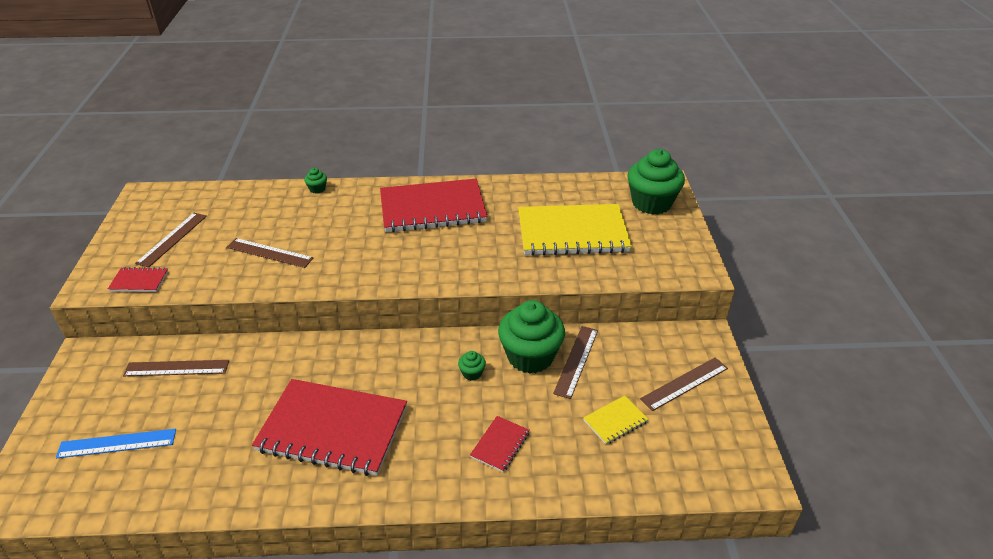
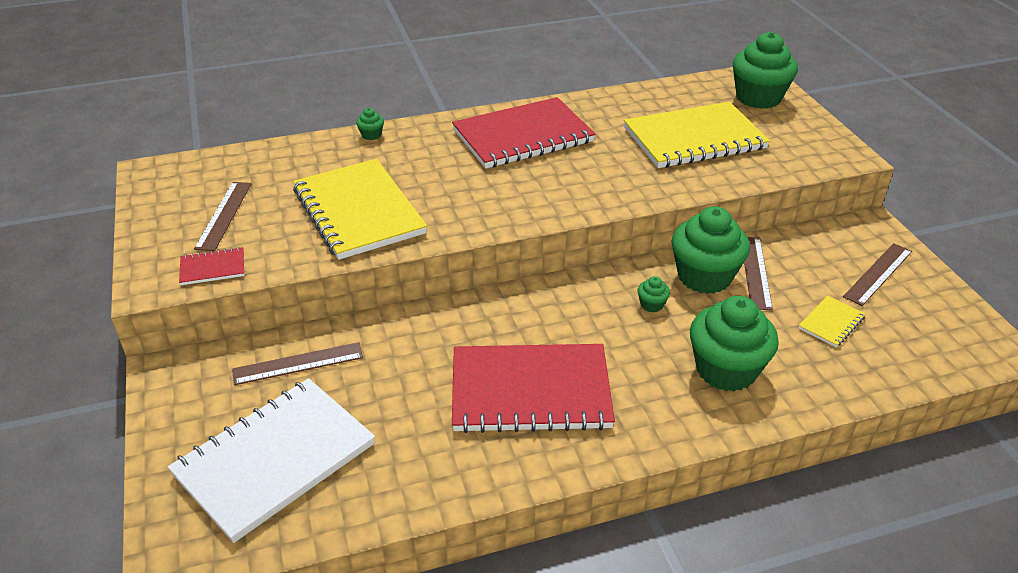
camera: 15 degrees left, 0 degrees up
(117, 443) = (275, 460): blue ruler -> white notebook
(269, 253) = (359, 211): brown ruler -> yellow notebook
(500, 445) = (726, 370): red notebook -> green cupcake

